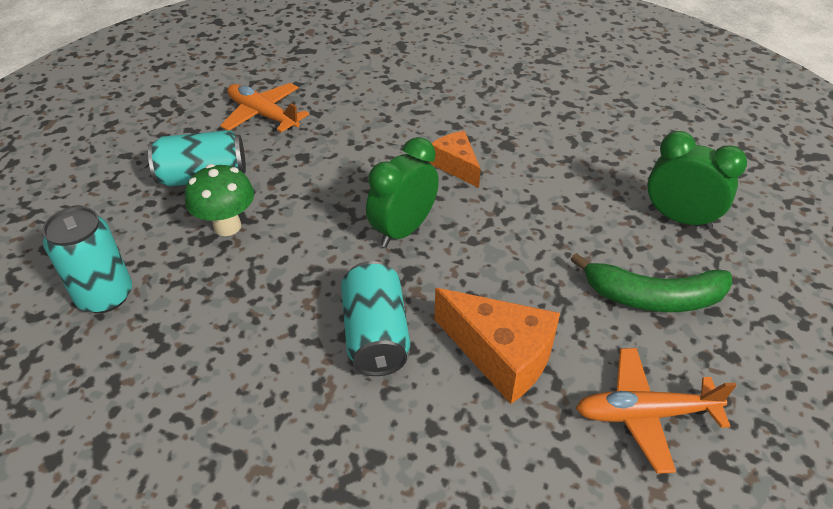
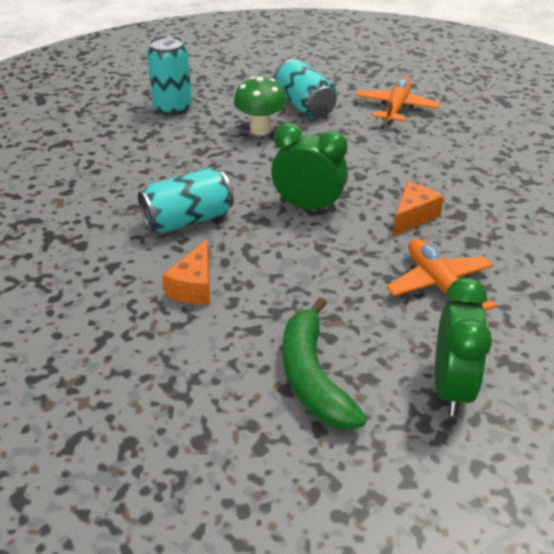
camera: 70 degrees right, 5 degrees down
(501, 355) = (194, 287): orange cheese -> orange cheese, size x0.62
(644, 414) = (163, 385): orange plane -> orange plane (439, 286)

